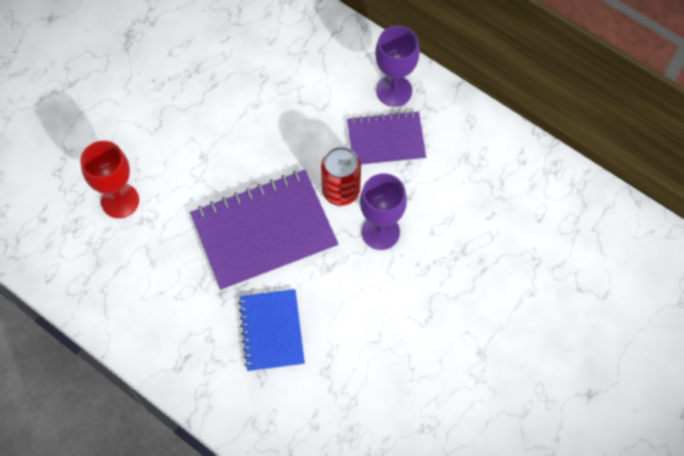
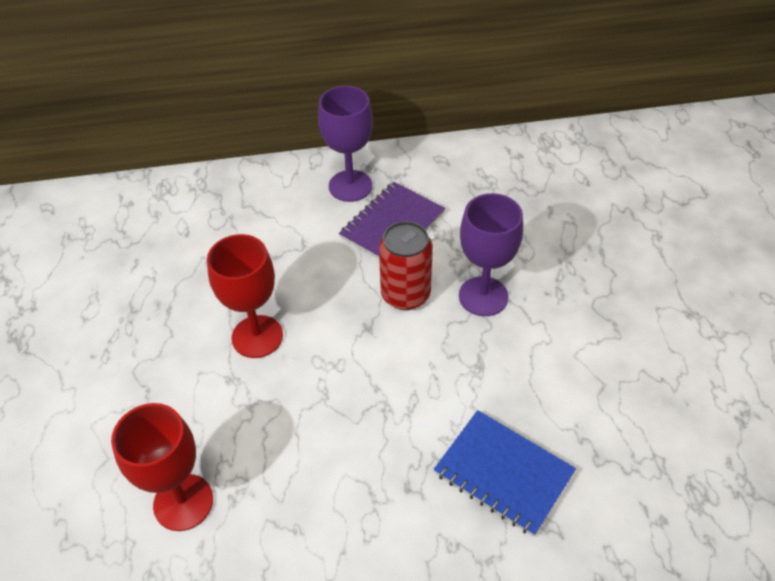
camera: 45 degrees left, 15 degrees down
(239, 144) = (257, 336): none -> red goblet
(264, 231) = (378, 390): purple notebook -> none

